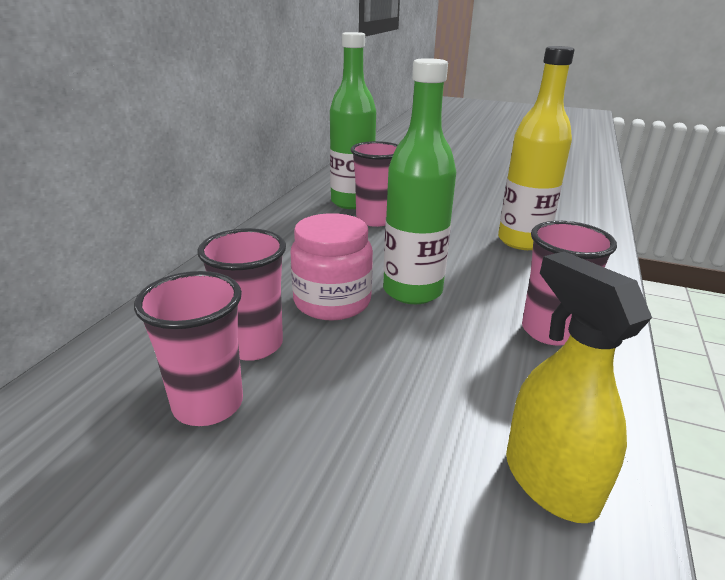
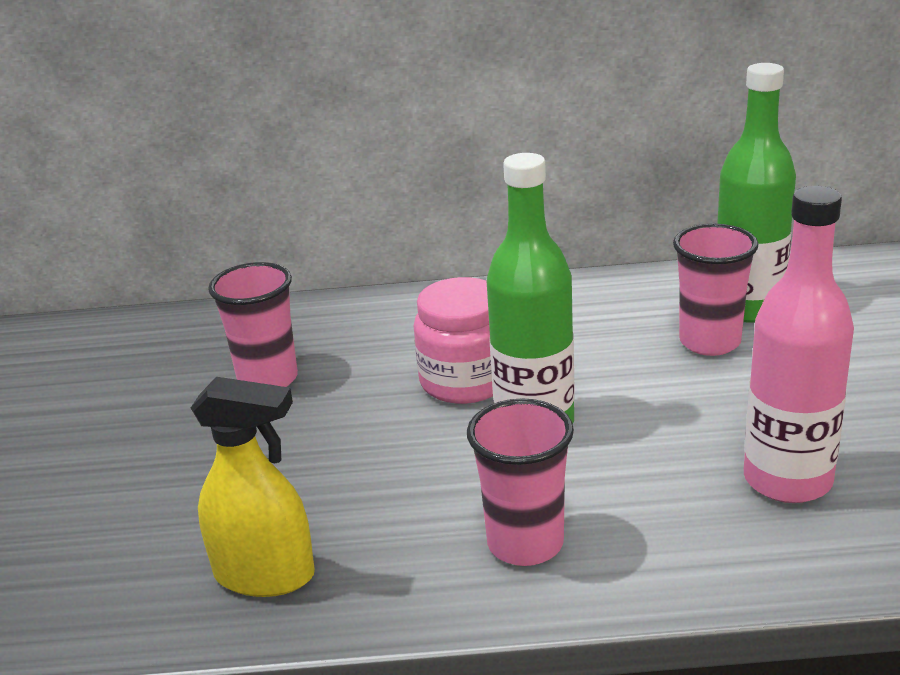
camera: 70 degrees right, 0 degrees up
(253, 345) = (358, 367): pink cup -> none
(522, 241) = (787, 480): yellow bottle -> pink bottle
(549, 481) = (265, 575): yellow spray bottle -> yellow spray bottle turned 60 degrees clockwise

